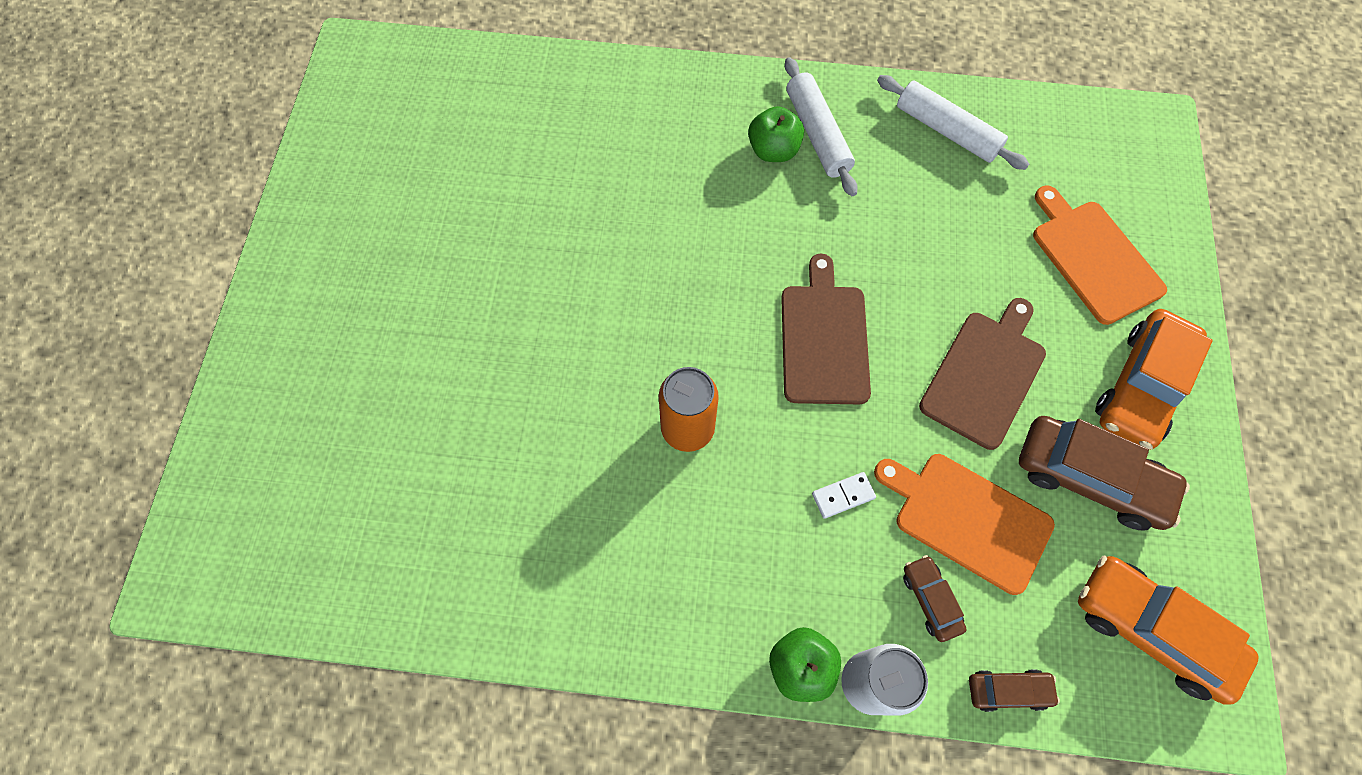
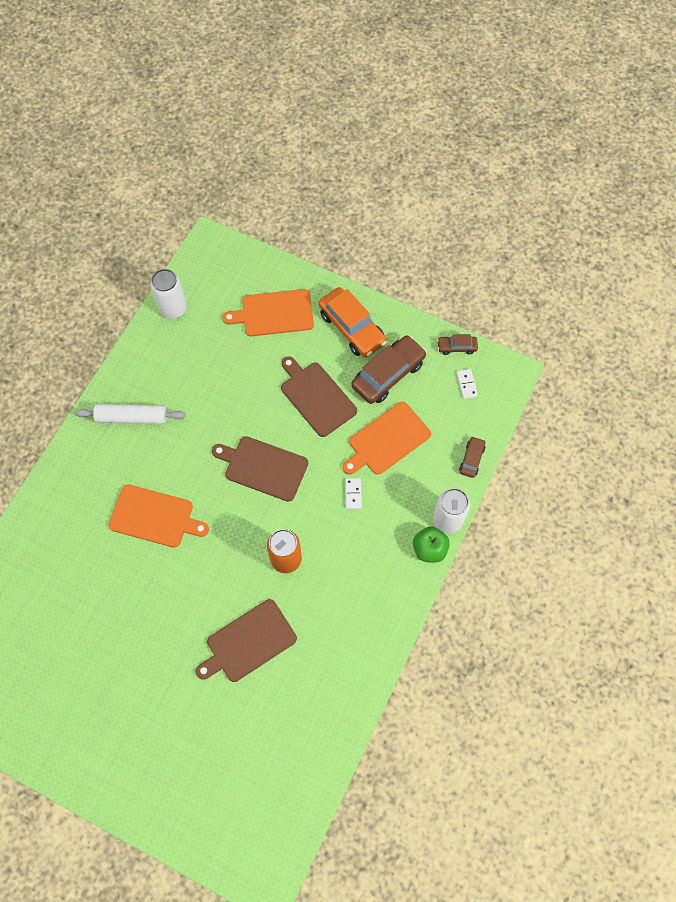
camera: 70 degrees left, 0 degrees up
(534, 421) = (248, 642): none -> brown cutting board
(679, 220) = (154, 517): none -> orange cutting board
(773, 150) = (132, 446): green apple -> none
(931, 600) = (419, 475): brown car -> brown car (456, 347)
(947, 131) = (163, 347): white rolling pin -> none
(1016, 119) = (173, 309): none -> white can
(1151, 630) = (466, 384): orange car -> white domino

